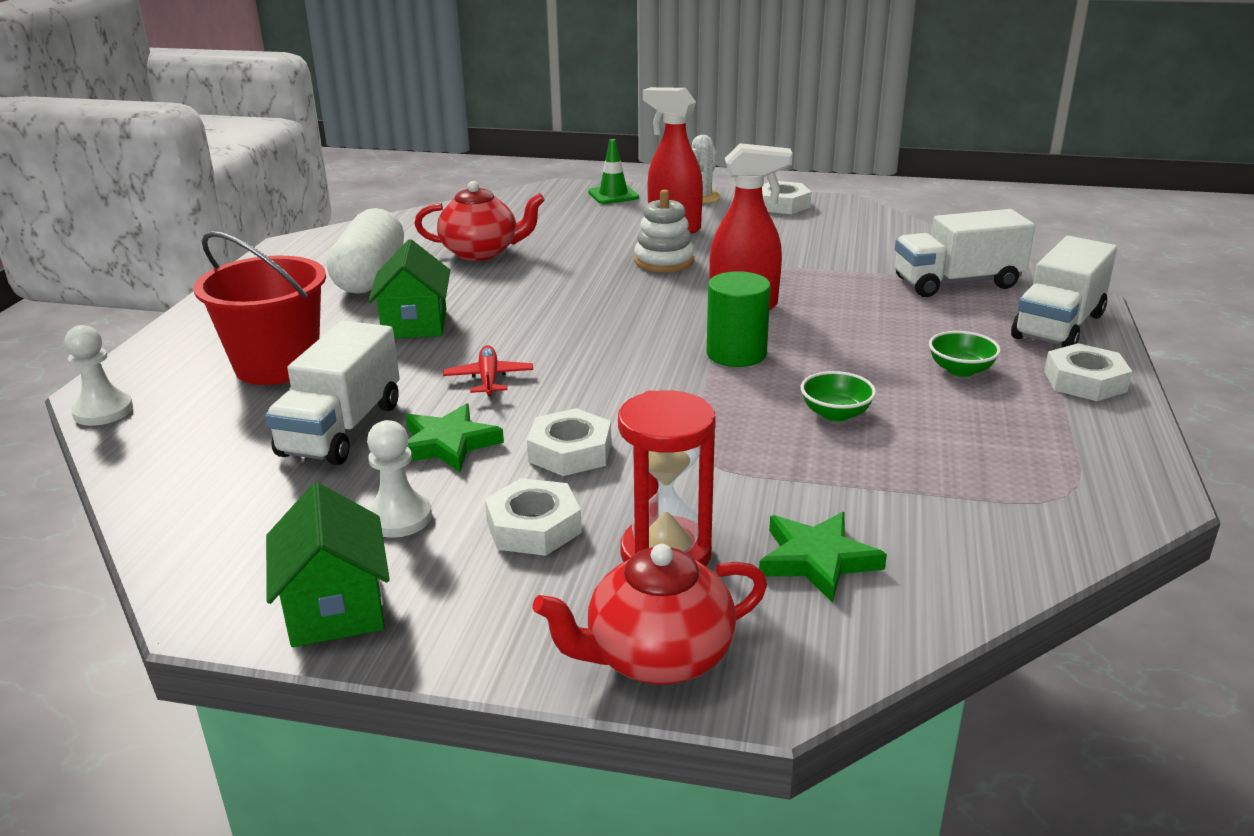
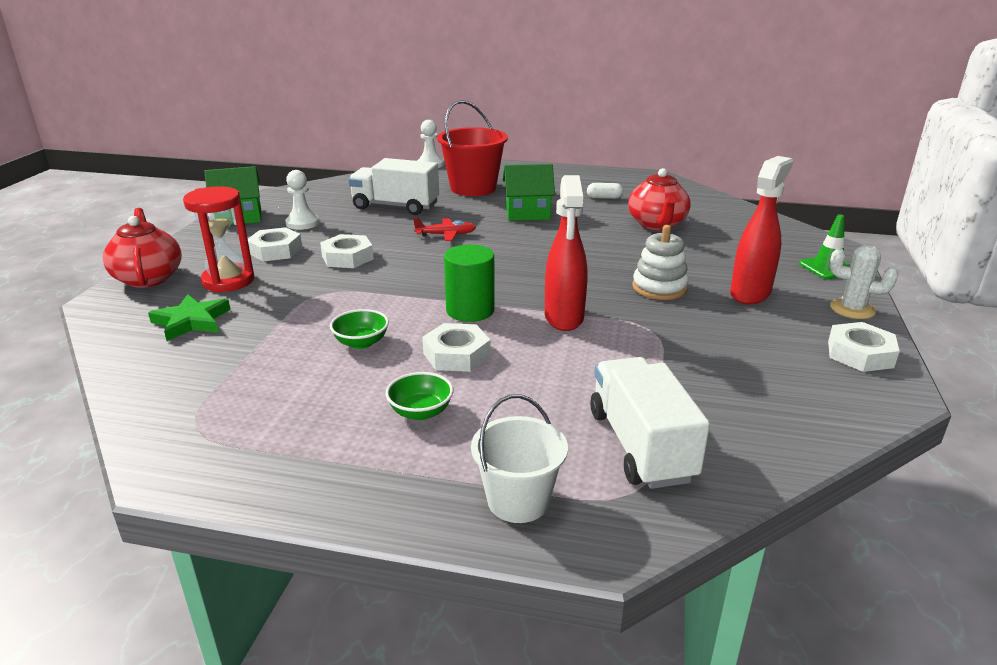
camera: 90 degrees right, 0 degrees up
(370, 276) = (604, 198): white capsule -> white capsule, size x0.40
(448, 444) = (370, 229): green star -> none
(1058, 326) = (518, 500): white truck -> white bucket
(1085, 381) = (378, 487): white nut -> white nut (456, 354)

